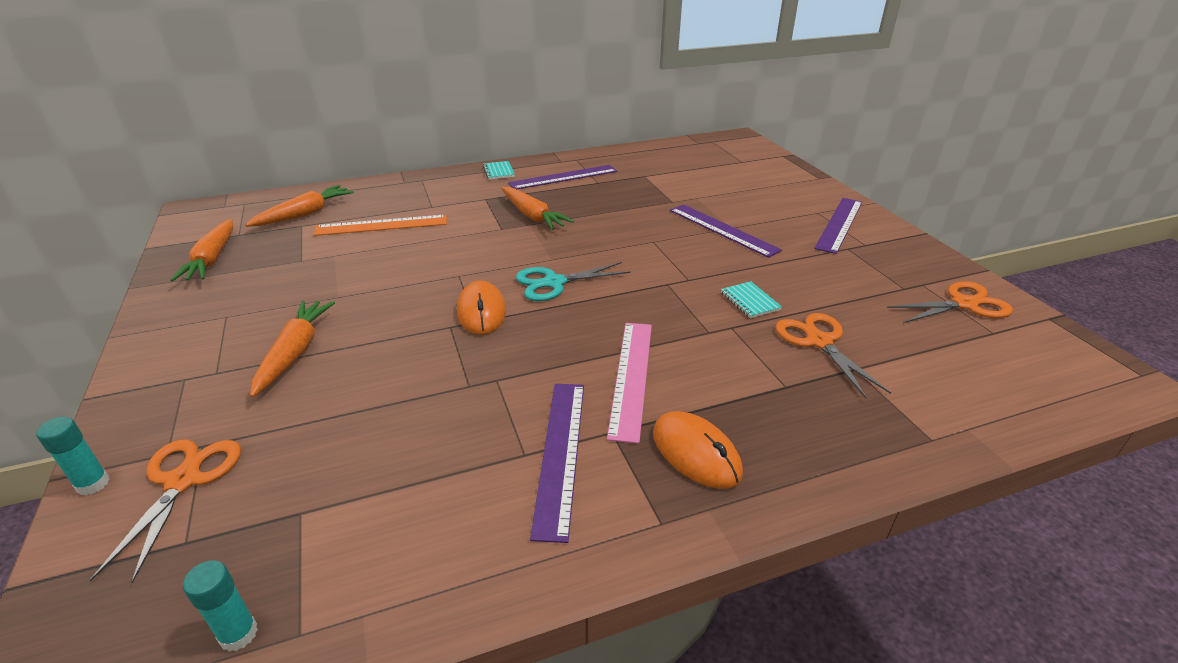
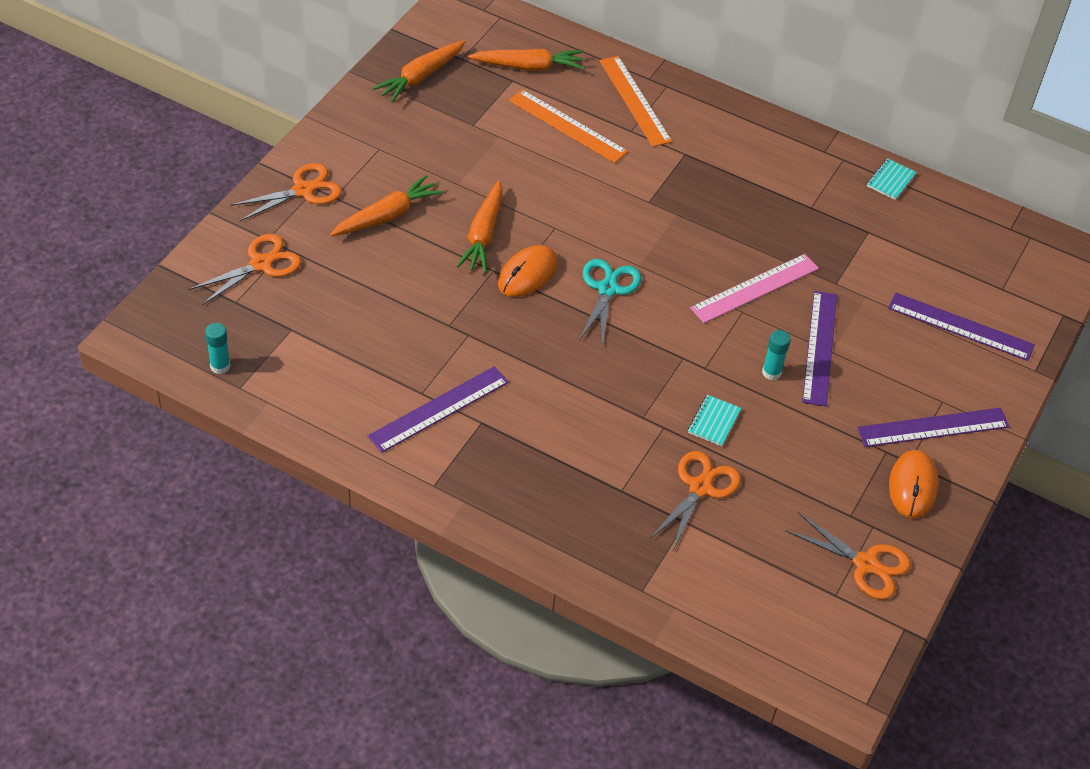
camera: 45 degrees right, 15 degrees up
(93, 484) = (225, 231): turquoise glue stick -> turquoise glue stick (771, 372)
(170, 388) = (303, 190): none -> orange scissors
(411, 194) = (634, 101): none -> orange ruler
(498, 171) = (746, 124): turquoise notebook -> turquoise notebook (890, 180)
(532, 216) = (692, 206): orange carrot -> orange carrot (483, 234)
(554, 283) = (607, 289): turquoise scissors -> turquoise scissors turned 75 degrees clockwise
(563, 177) = (791, 176): purple ruler -> purple ruler (960, 326)
(631, 377) = (544, 402): pink ruler -> pink ruler (755, 288)
(696, 453) = (505, 473): orange mouse -> orange mouse (912, 486)

